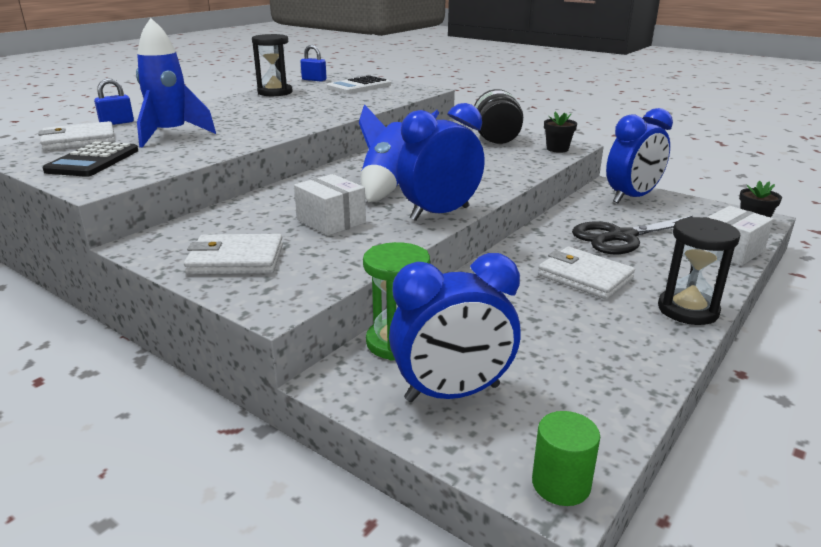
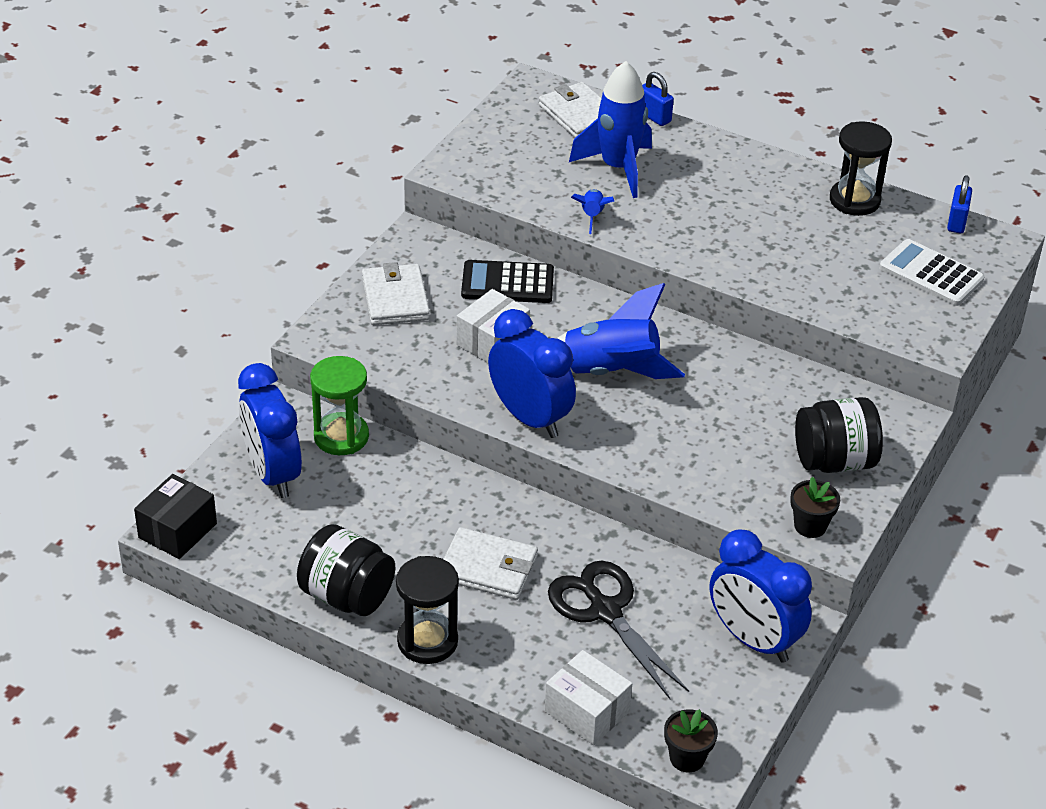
camera: 80 degrees right, 15 degrees up
(93, 161) = (517, 146): black calculator -> black calculator (507, 283)
(227, 145) = (592, 216): none -> blue rocket
(561, 484) = (177, 530): green cylinder -> black box
(585, 277) = (488, 568): white wallet -> white wallet turned 75 degrees clockwise
(643, 351) = (347, 596): none -> black jar

